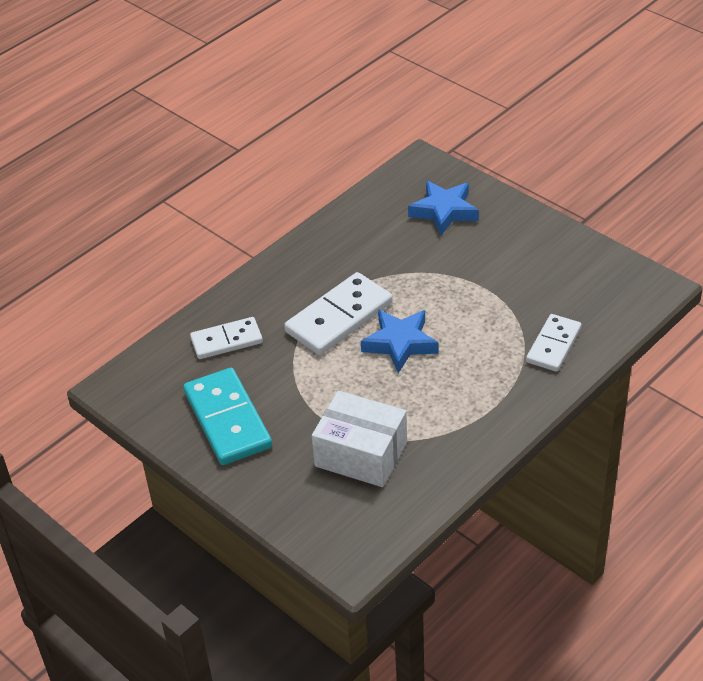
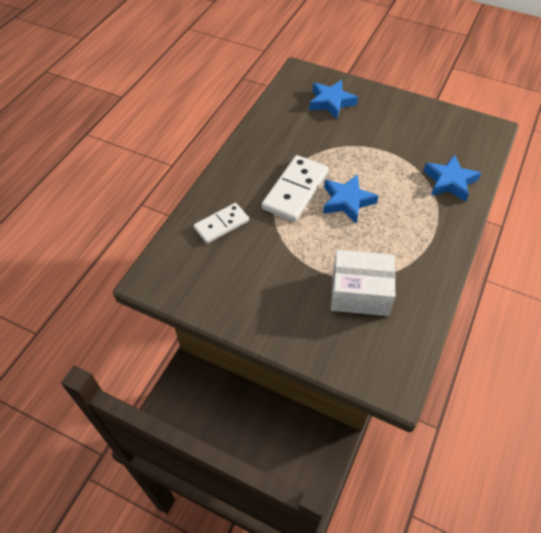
camera: 20 degrees left, 10 degrees up
(228, 420) = (249, 287): turquoise domino -> none
(553, 345) = (449, 182): white domino -> blue star

